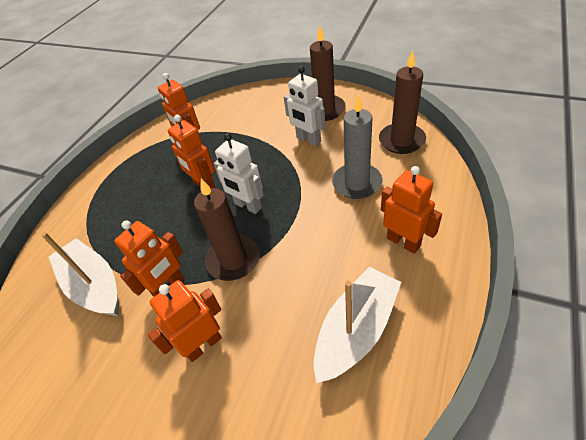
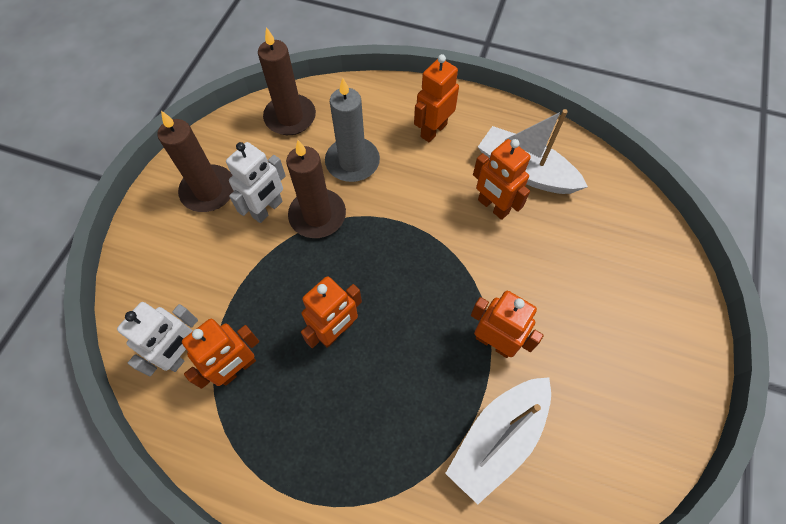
camera: 100 degrees left, 15 degrees up
(203, 345) = (555, 293): orange robot -> orange robot (493, 207)
(233, 259) = (456, 278): brown candle -> brown candle (317, 215)
(248, 206) = (377, 271): white robot -> white robot (183, 353)

